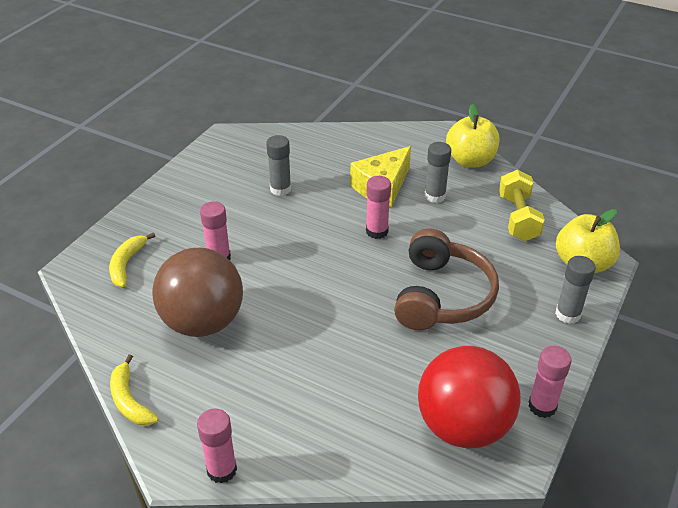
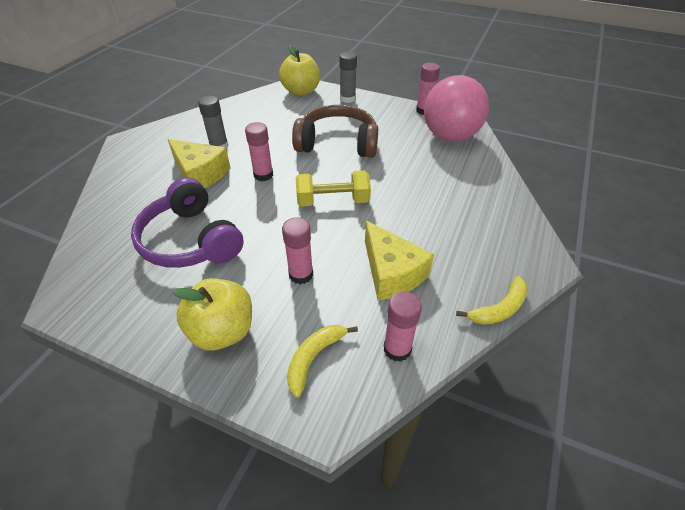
camera: 95 degrees left, 5 degrees up
(127, 264) = (314, 358): yellow banana -> yellow banana turned 120 degrees clockwise
(203, 322) = (391, 273): brown ball -> yellow cheese
(222, 470) = (536, 237): pink glue stick -> pink glue stick (397, 349)
(280, 189) = (190, 240): grey glue stick -> purple headphones
(463, 426) = (450, 136): red ball -> pink ball
(470, 161) = (173, 129): yellow apple -> yellow apple (222, 331)
(518, 218) = (252, 111): yellow dumbbell -> yellow dumbbell (333, 201)

